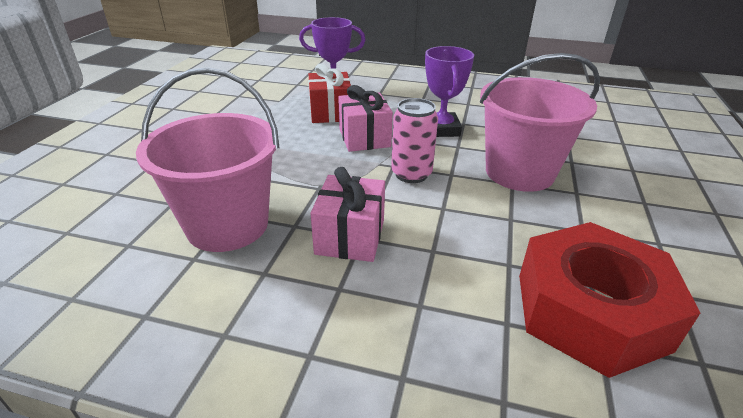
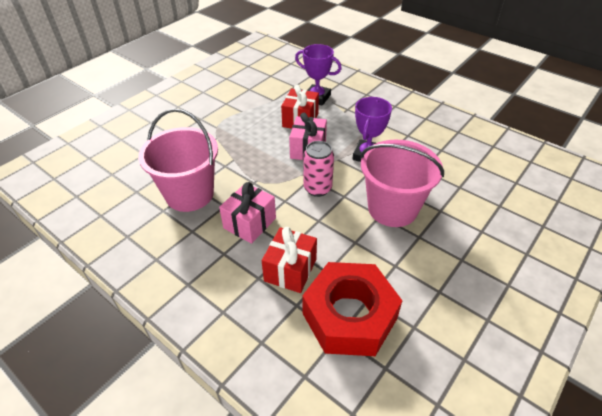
camera: 25 degrees right, 10 degrees up
(458, 278) = (290, 270): none -> red gift

